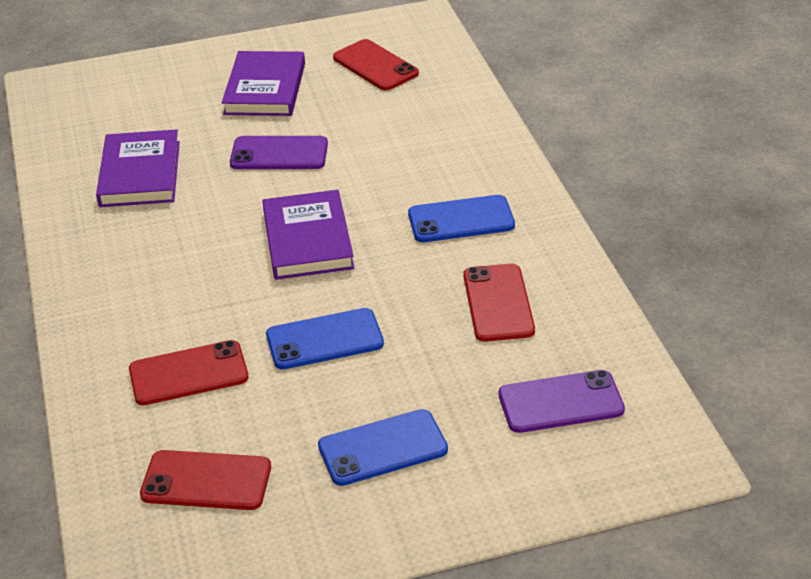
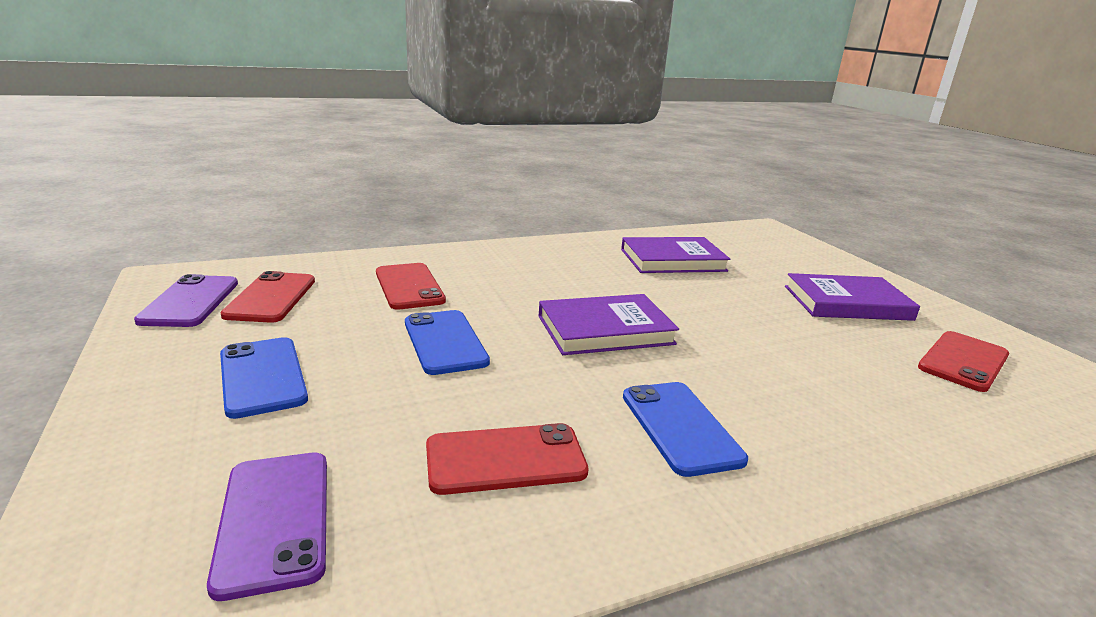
camera: 80 degrees right, 15 degrees down
(279, 154) = (741, 312): purple phone -> purple phone (190, 301)

